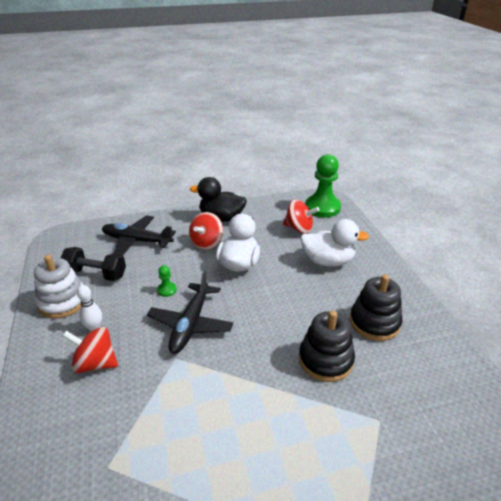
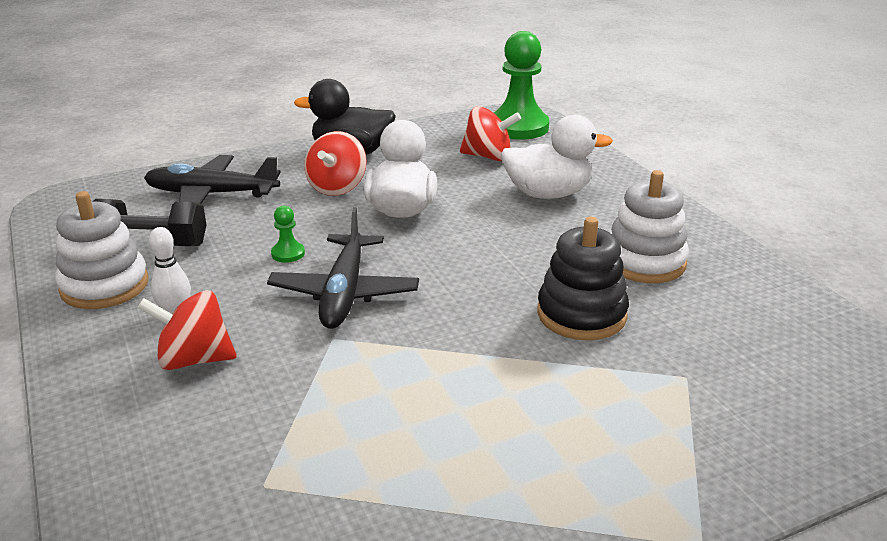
camera: 10 degrees left, 5 degrees down
(374, 322) = (644, 262): black stacking toy -> white stacking toy

